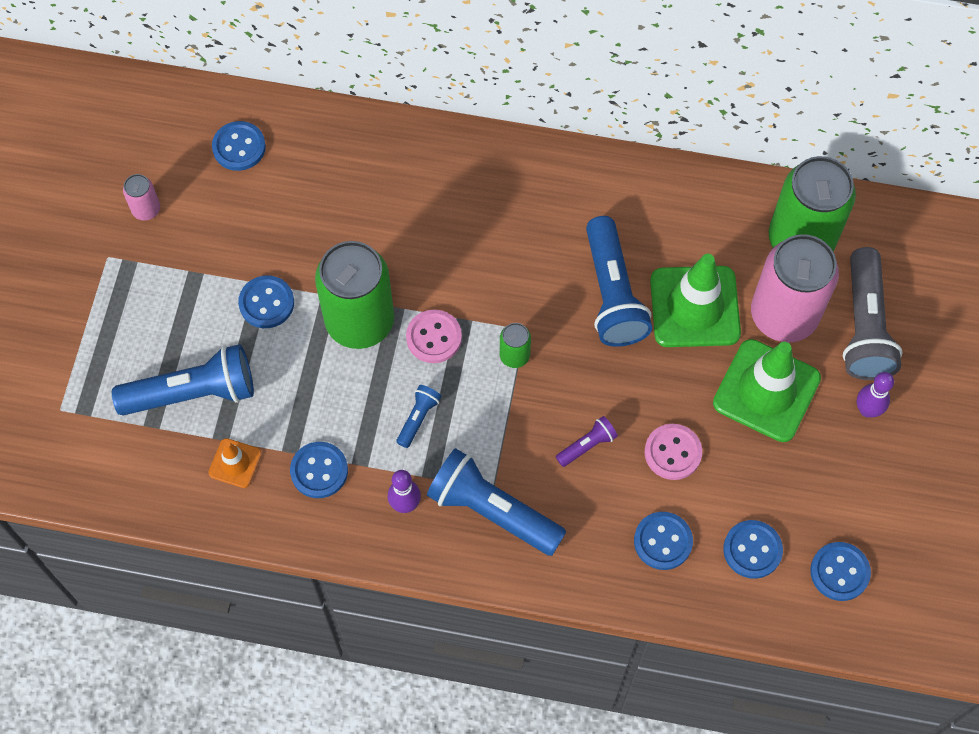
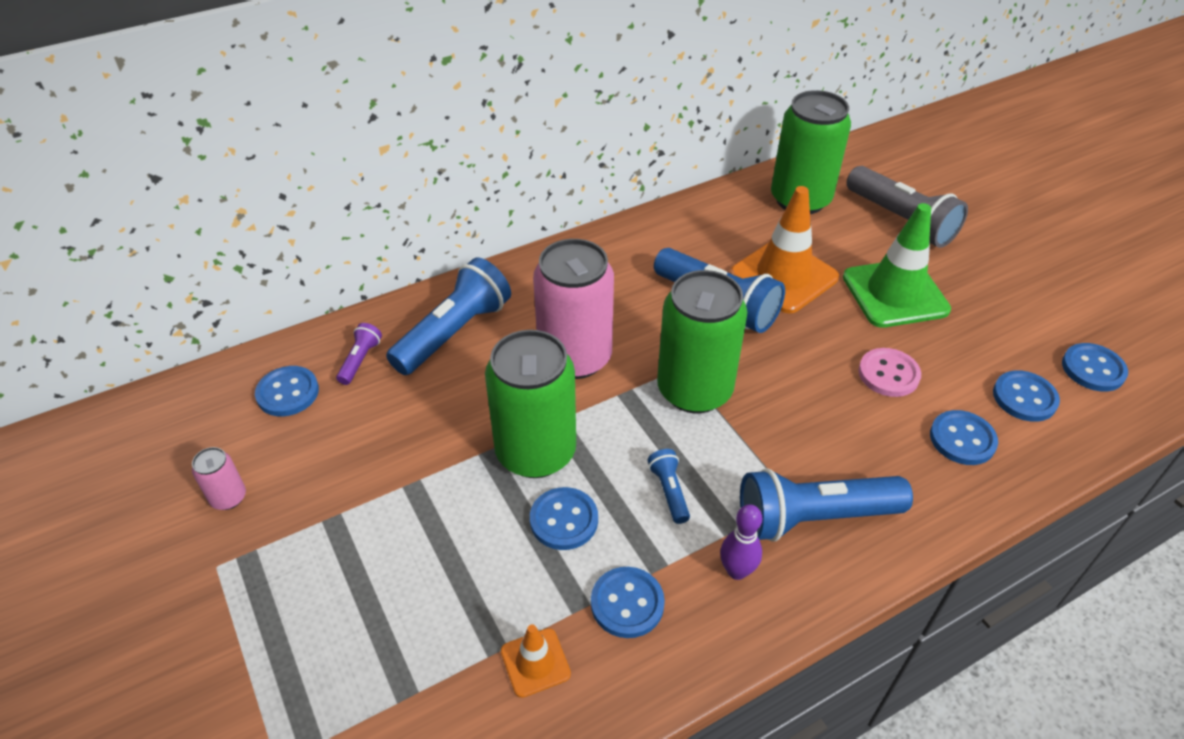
camera: 40 degrees left, 20 degrees down
(193, 393) = (426, 627): blue flashlight -> blue flashlight (454, 332)
(266, 303) = (431, 496): blue button -> blue button (564, 520)
(434, 337) = (614, 421): pink button -> none
(514, 355) = (694, 390): green can -> green can, size x2.30
(587, 445) = (824, 413): purple flashlight -> purple flashlight (360, 360)
(694, 307) = (784, 276): green traffic cone -> orange traffic cone
(784, 315) = (846, 245): pink can -> pink can (575, 357)
(867, 410) = (968, 263): purple bowling pin -> none

